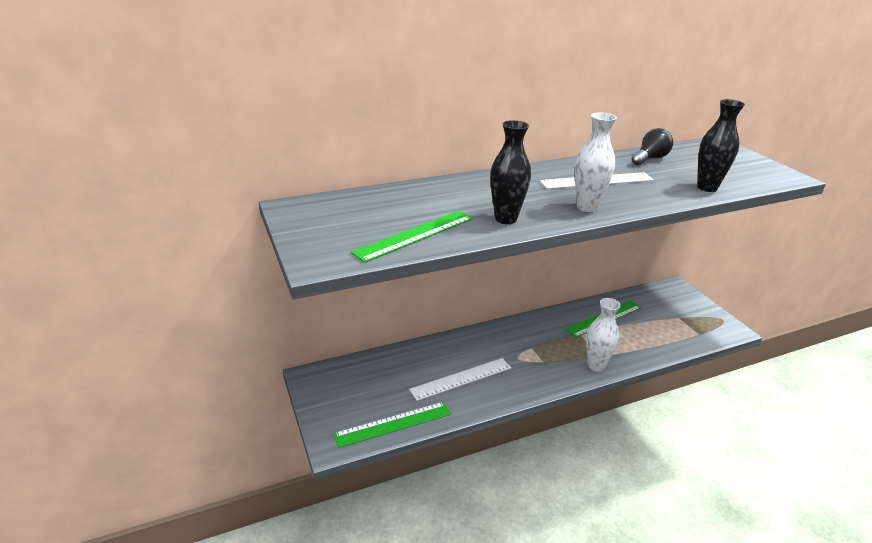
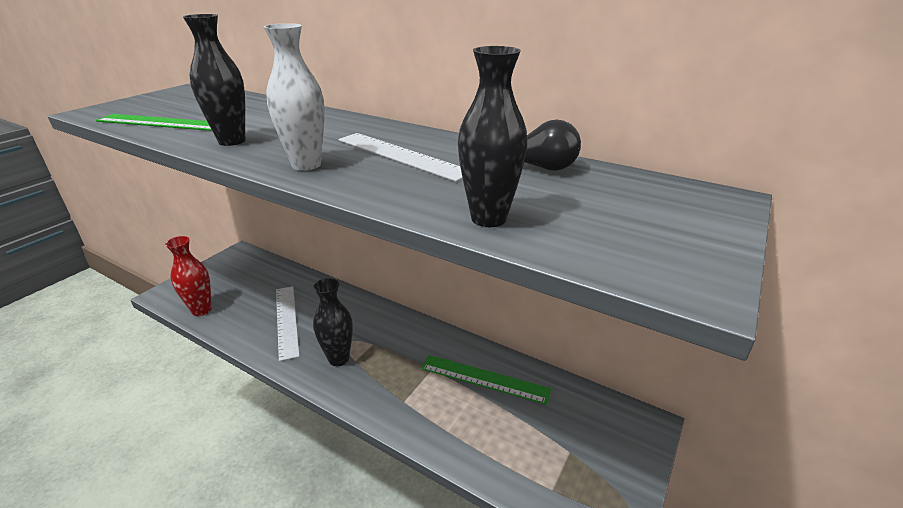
camera: 55 degrees right, 0 degrees up
(393, 424) = (201, 310): green ruler -> red vase
(461, 378) = (287, 320): white ruler -> white ruler turned 45 degrees clockwise
(534, 368) = (339, 359): none -> black vase
(596, 365) = (381, 403): white vase -> none

